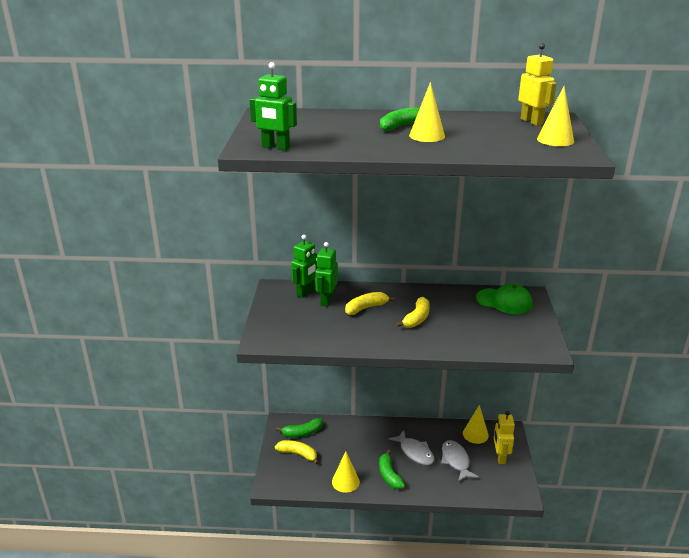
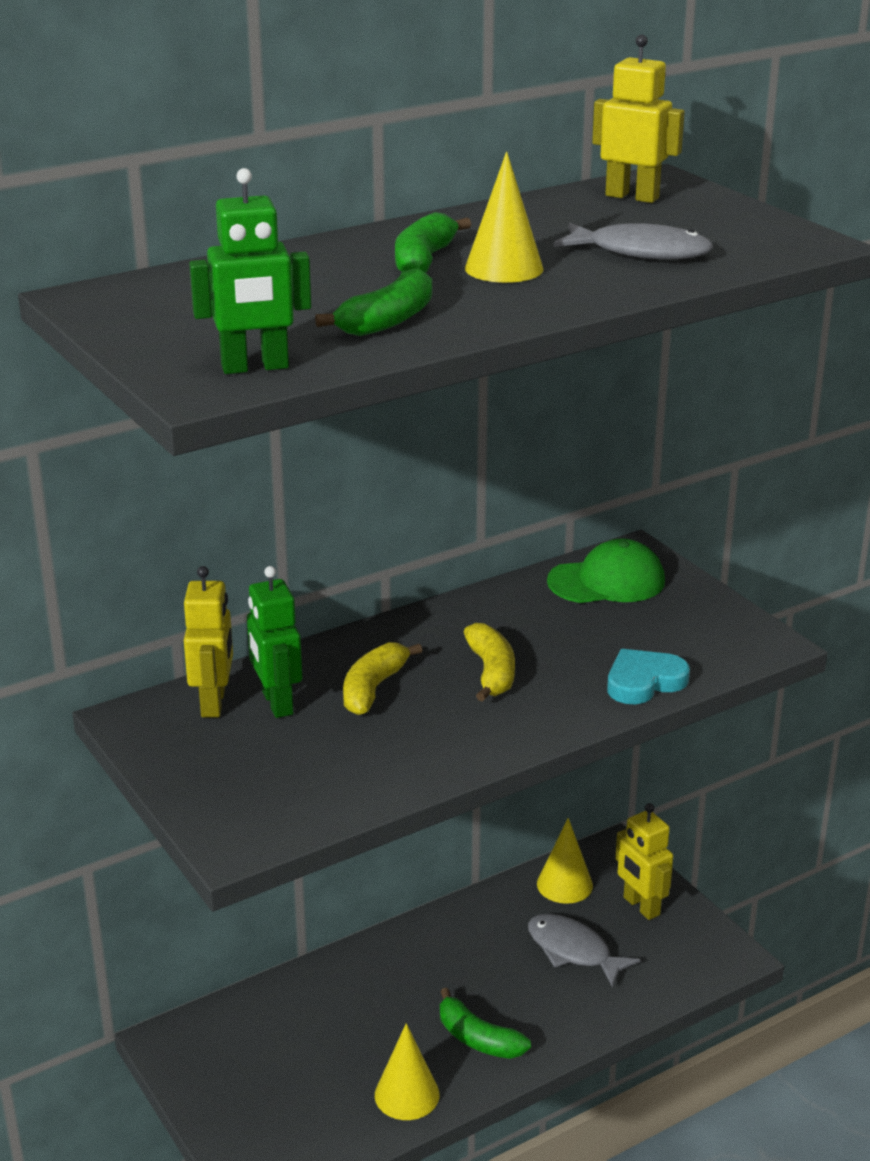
camera: 35 degrees left, 0 degrees up
(298, 454) = (261, 1090): yellow banana -> none
(302, 433) = (230, 1042): green banana -> green banana (388, 321)
(306, 292) = (214, 703): green robot -> yellow robot
(415, 452) = (487, 971): grey fish -> grey fish (641, 252)
(475, 345) = (644, 681): none -> turquoise heart
(555, 140) = (725, 223): yellow cone -> none

